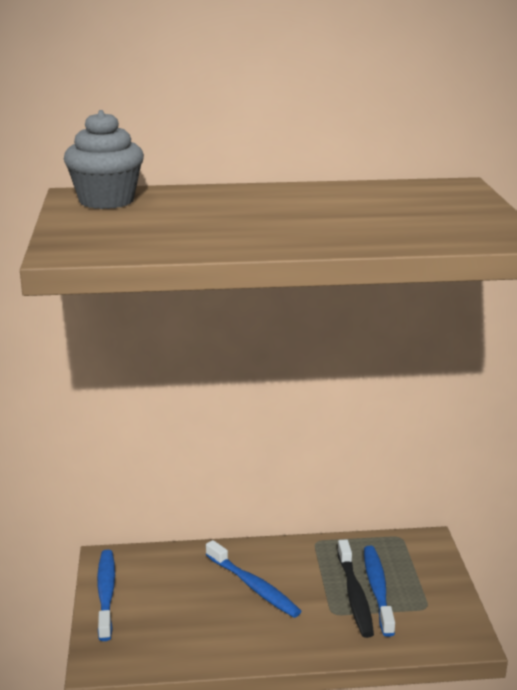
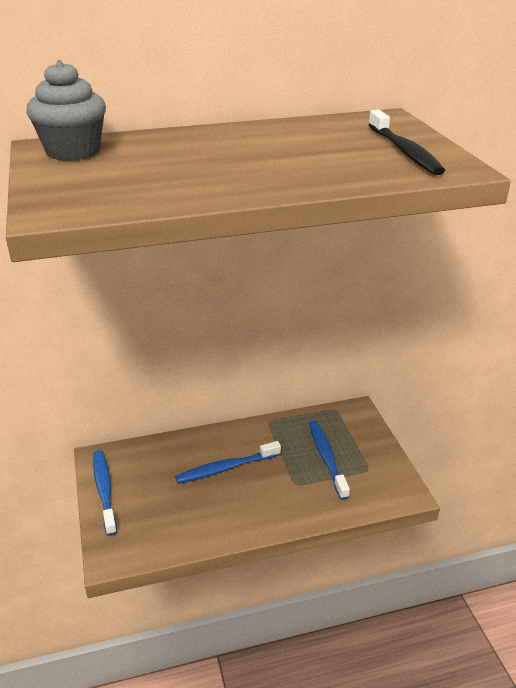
camera: 10 degrees left, 10 degrees up
(253, 586) = (226, 468): blue toothbrush -> blue toothbrush turned 120 degrees clockwise
(354, 595) = (310, 466): black toothbrush -> black toothbrush (404, 151)

